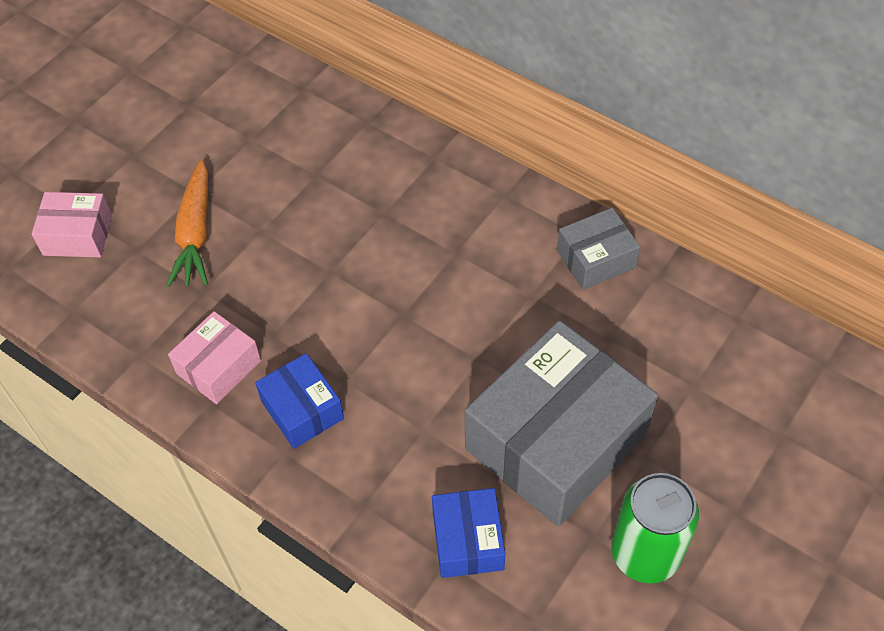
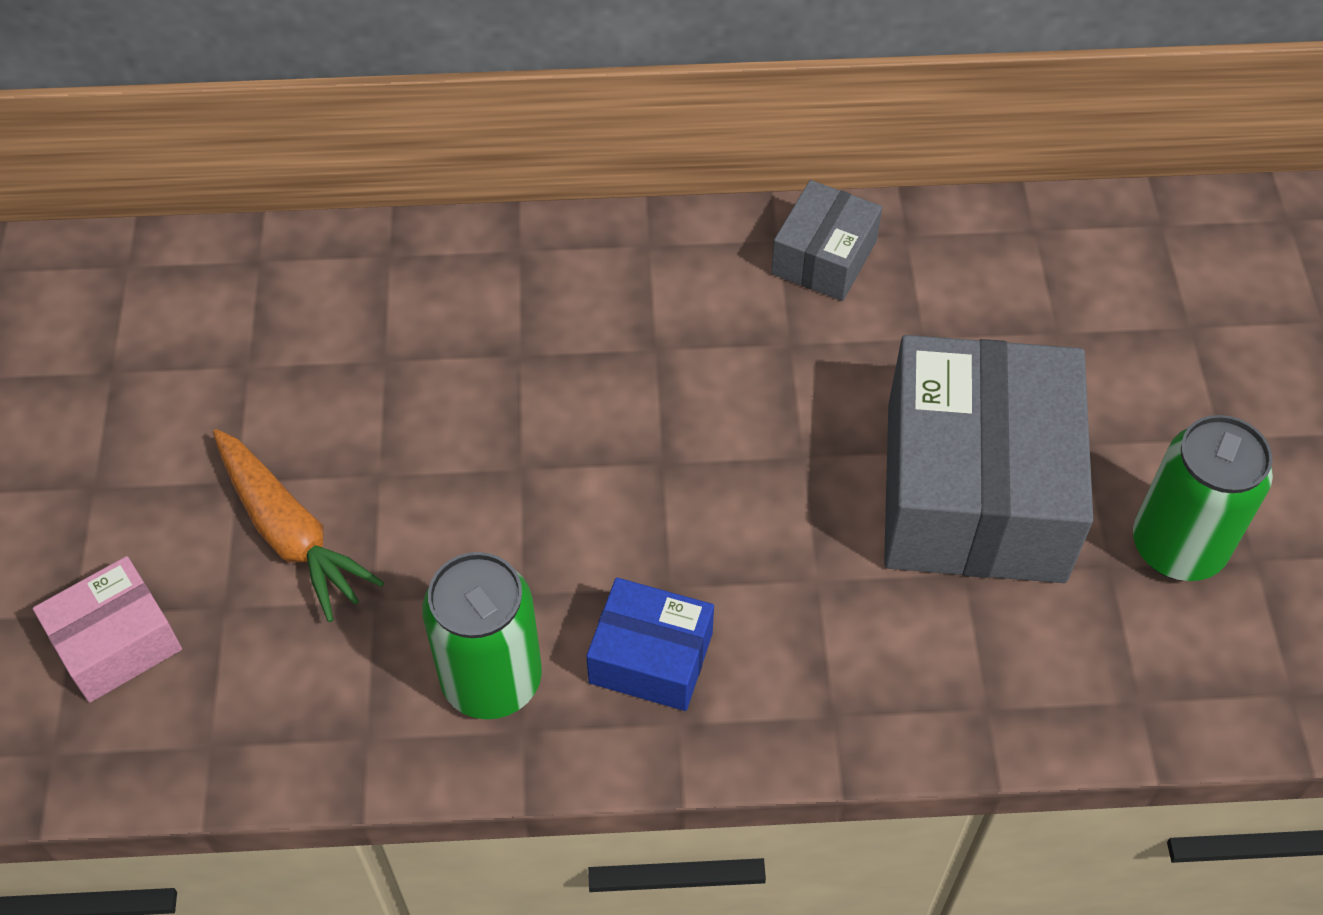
camera: 40 degrees left, 0 degrees up
(218, 367) = (491, 679): pink box -> green can
(467, 541) = (987, 669): blue box -> none

